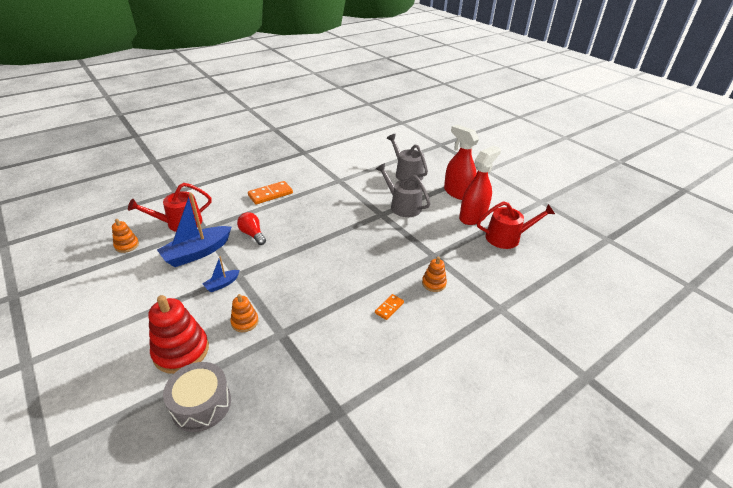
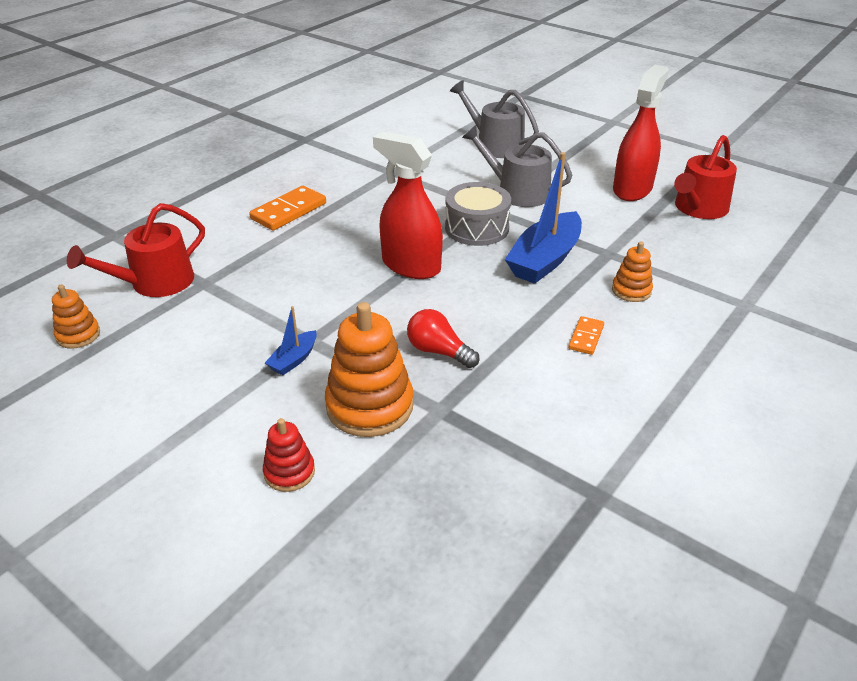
camera: 15 degrees left, 0 degrees up
(181, 351) = (289, 472): red stacking toy -> red stacking toy, size x0.53
(197, 253) = (218, 322): blue boat -> blue boat (545, 259)
(201, 404) = (376, 539): grey drum -> grey drum (477, 228)
(245, 322) = (369, 406): orange stacking toy -> orange stacking toy, size x1.87
(252, 234) = (297, 276): red light bulb -> red light bulb (438, 351)
(457, 192) = (589, 159): red spray bottle -> red spray bottle (410, 266)
(507, 237) = (698, 208): red watering can -> red watering can turned 150 degrees clockwise

